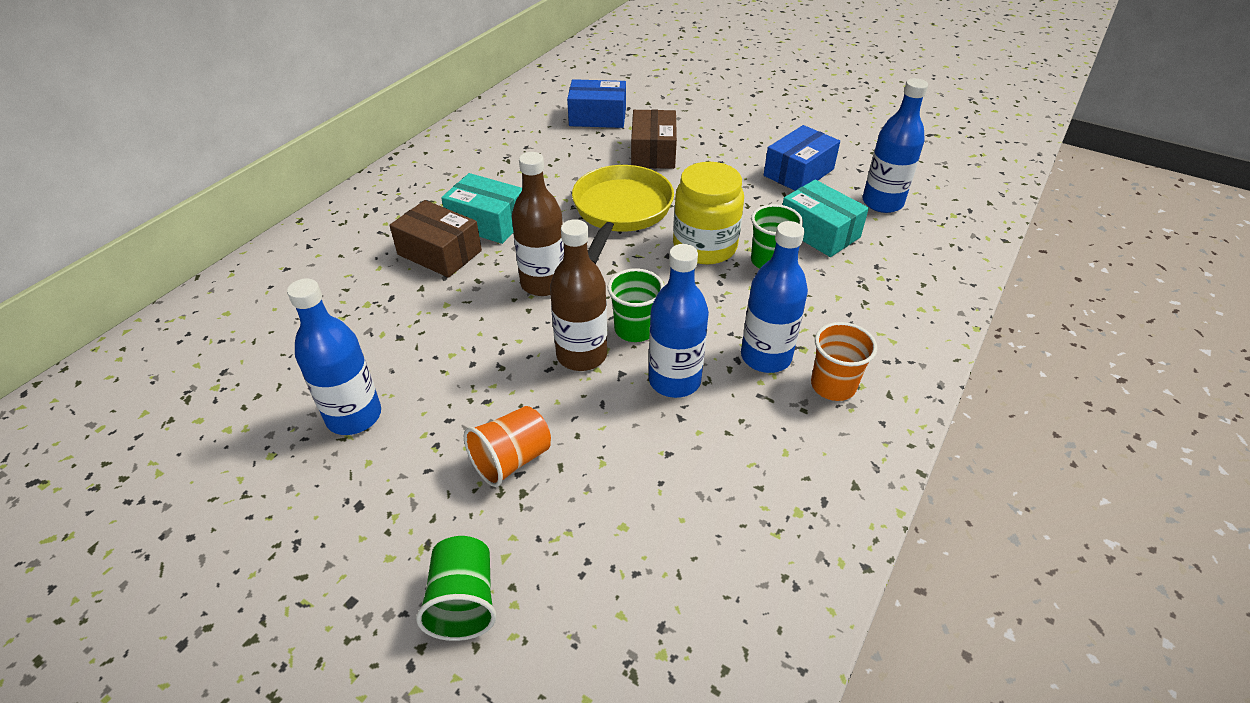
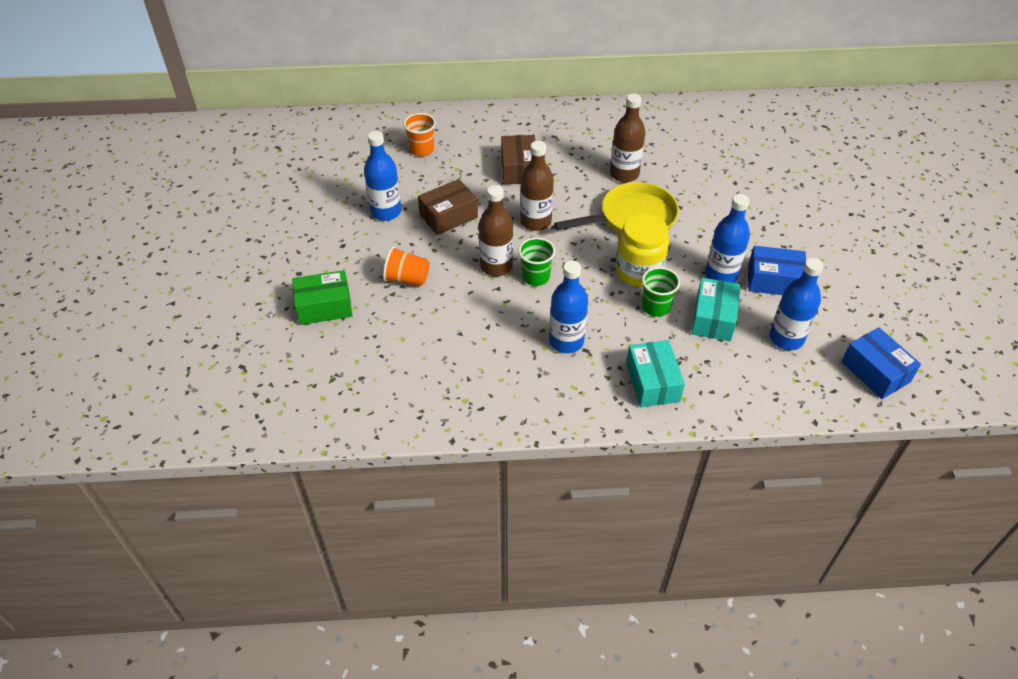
camera: 55 degrees right, 5 degrees up
(463, 601) = (324, 306): green cup -> green box
(487, 222) = (562, 171): turquoise box -> turquoise box (652, 382)
(548, 184) = (624, 174): none -> brown bottle
(597, 117) = (722, 155): blue box -> blue box (875, 372)
(653, 152) = (712, 200): brown box -> brown box (448, 216)
(674, 380) = (512, 311): blue bottle -> blue bottle (721, 275)
(833, 386) = (570, 380): orange cup -> orange cup (422, 150)

